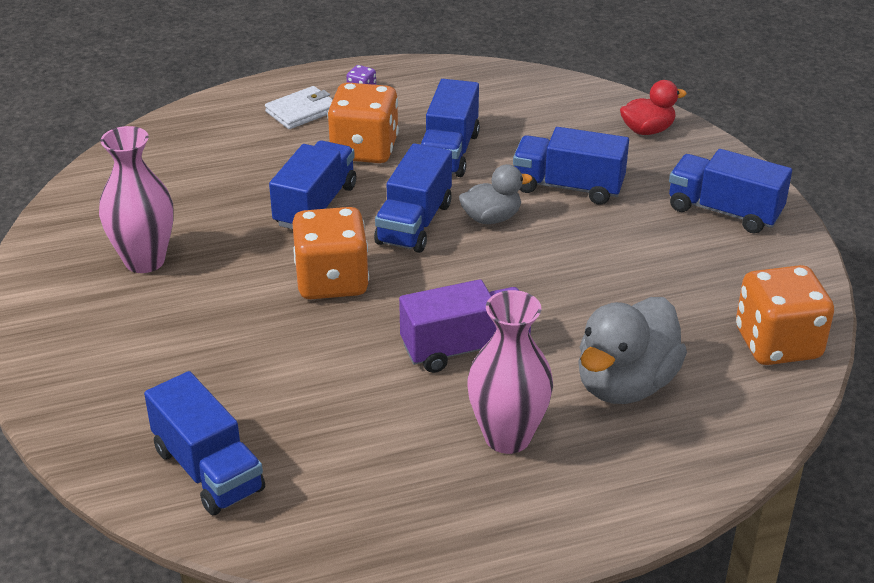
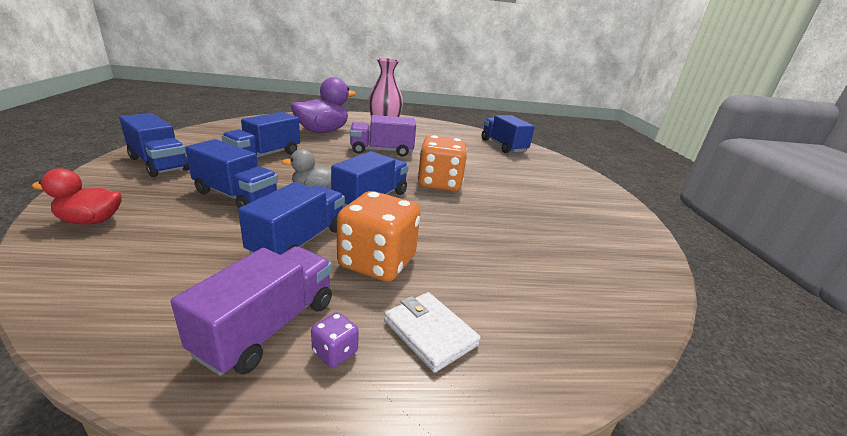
camera: 170 degrees left, 10 degrees down
(144, 261) = (563, 216): pink vase -> none
(302, 111) = (430, 333): white wallet -> white wallet turned 75 degrees clockwise
(315, 206) = (439, 224): blue truck -> blue truck (264, 155)
(415, 94) = (268, 327): none -> purple truck
(625, 384) = (322, 131): grey duck -> purple duck
(777, 344) = (240, 127): orange dice -> none

